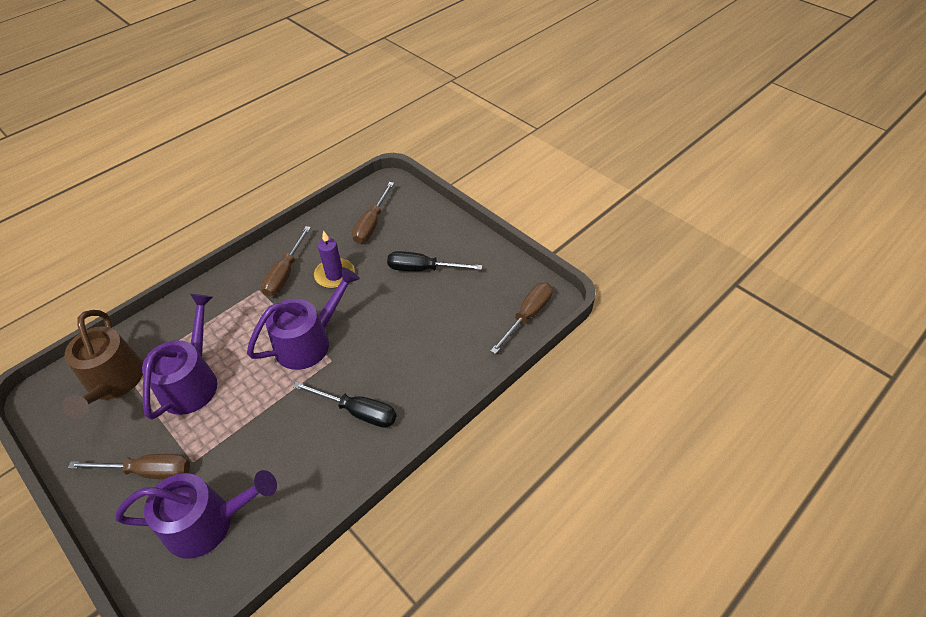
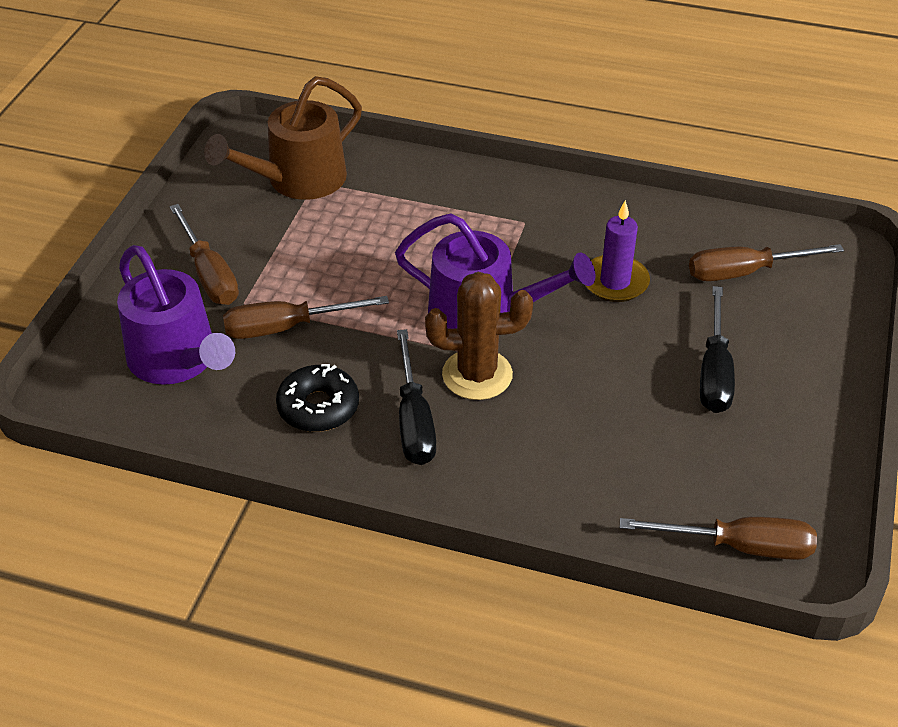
camera: 60 degrees right, 5 degrees down
(192, 381) = (345, 242): purple watering can -> none
(285, 273) = (573, 232): brown screwdriver -> brown screwdriver (286, 327)
(311, 456) = (318, 407): none -> black donut
(348, 366) = (477, 375): none -> brown cactus
(423, 269) = (714, 372): black screwdriver -> black screwdriver turned 150 degrees counterclockwise

